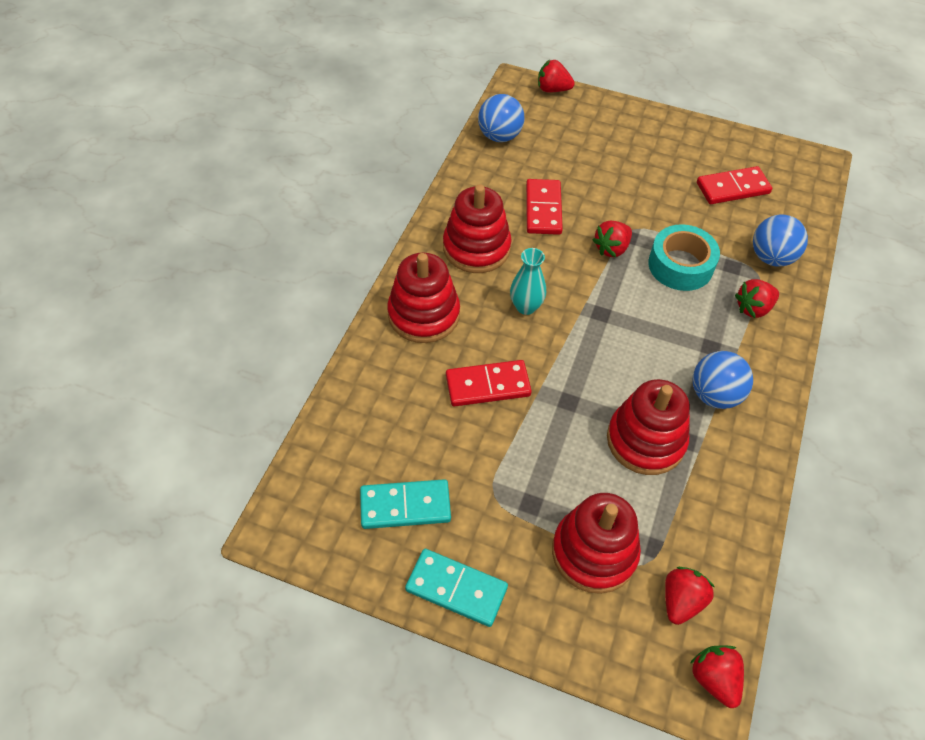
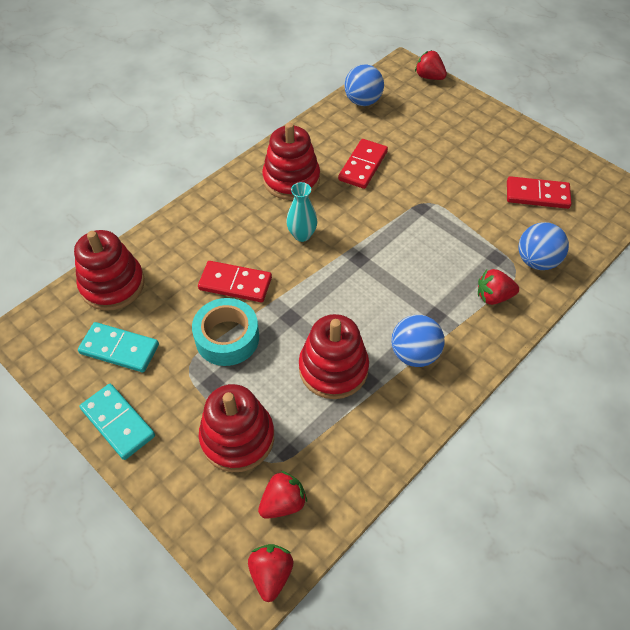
camera: 25 degrees right, 0 degrees up
(424, 314) = (220, 216): red stacking toy -> red stacking toy (112, 285)
(611, 248) = (400, 212): red strawberry -> none
(680, 265) = (450, 243): turquoise tape -> turquoise tape (227, 338)

